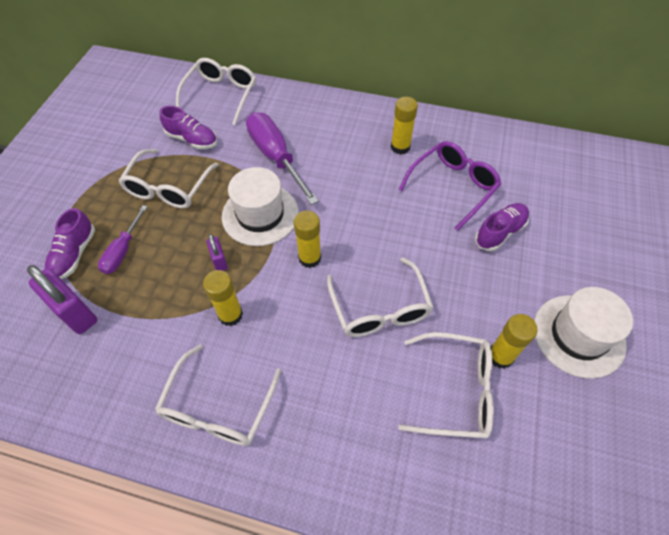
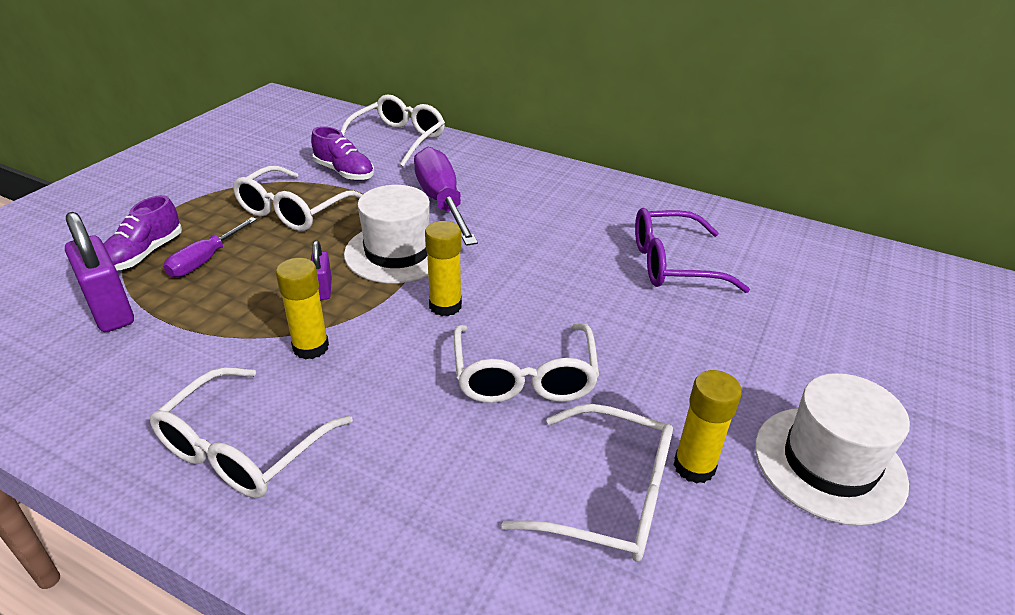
camera: 10 degrees right, 20 degrees down
(400, 147) = (610, 215): yellow glue stick -> none
(453, 186) = (672, 264): purple glasses -> purple glasses turned 150 degrees counterclockwise
(500, 232) = (728, 321): purple shoe -> none

